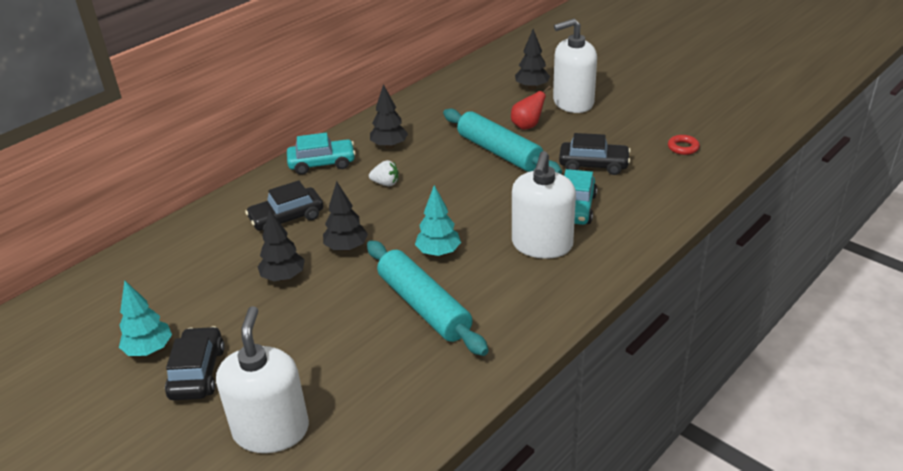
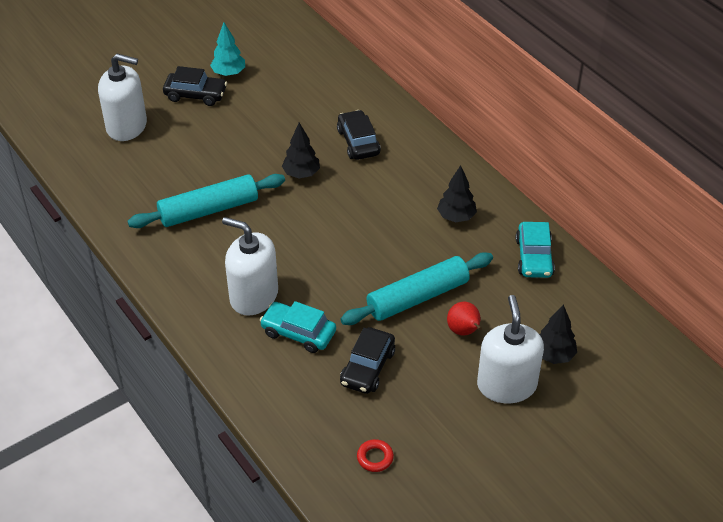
camera: 100 degrees right, 10 degrees up
(283, 277) = (279, 137): black tree -> none
(322, 163) = (439, 168): turquoise car -> turquoise car (534, 257)
(385, 183) = (389, 207): white strawberry -> none
(438, 253) = (271, 228): turquoise tree -> none

